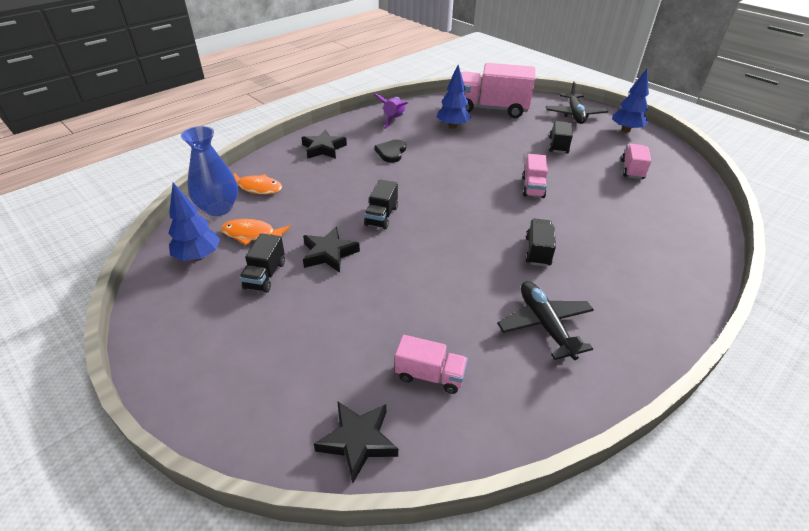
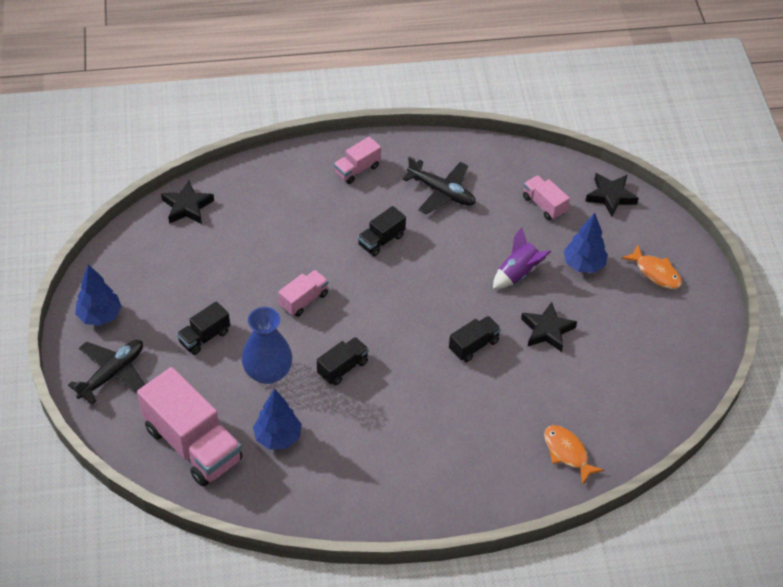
camera: 145 degrees left, 10 degrees up
(198, 256) = (657, 387): blue tree -> blue tree (583, 265)
(218, 208) = (618, 442): blue vase -> blue vase (268, 372)
(252, 234) = (601, 388): orange fish -> orange fish (655, 272)
(265, 275) = (610, 337): black truck -> black truck (342, 368)
(323, 148) = (459, 482): black star -> black star (187, 206)
(391, 152) = (390, 431): black heart -> none
(394, 120) = (333, 493): purple rocket -> purple rocket (518, 273)
(545, 325) = (442, 192): black plane -> black plane turned 75 degrees counterclockwise
(632, 170) = (184, 266): pink truck -> pink truck (357, 169)

